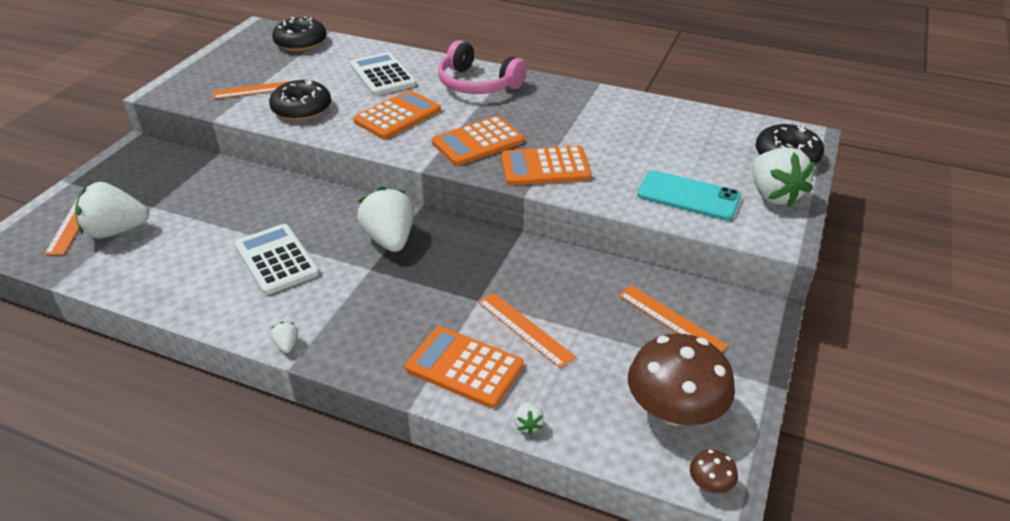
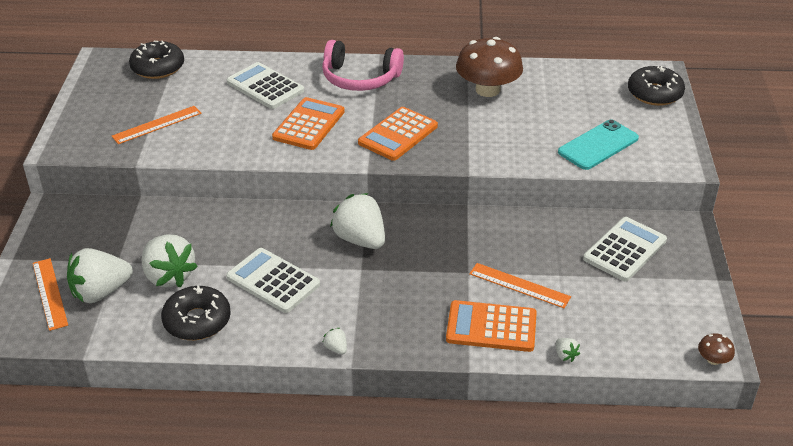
camera: 20 degrees left, 0 degrees up
(302, 109) = (213, 136): black donut -> black donut (197, 321)
(545, 167) = (470, 145): orange calculator -> none
(671, 320) = (625, 250): orange ruler -> white calculator
(674, 410) = (663, 316): brown mushroom -> brown mushroom (487, 90)
(688, 196) = (598, 145): turquoise phone -> turquoise phone turned 45 degrees counterclockwise
(773, 195) = (661, 130): white strawberry -> white strawberry (169, 276)

